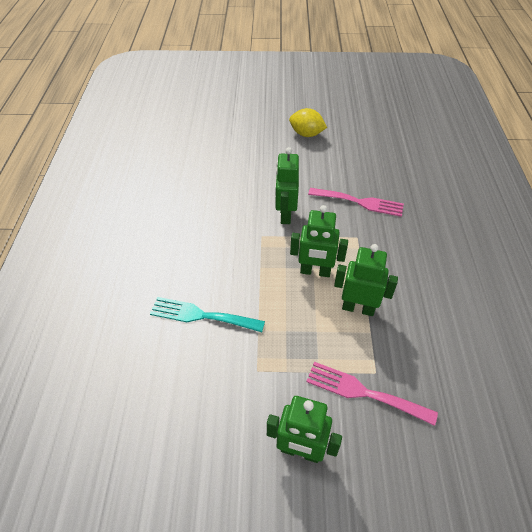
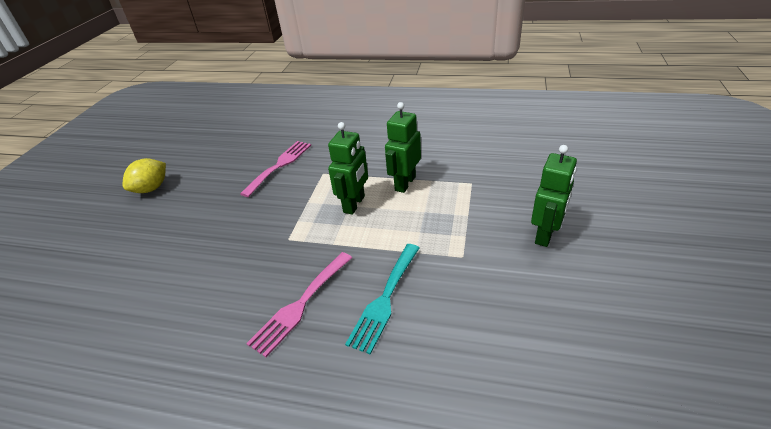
camera: 75 degrees left, 10 degrees down
(285, 214) = (267, 217): green robot -> none
(363, 392) = (489, 191): pink fork -> pink fork (300, 305)

